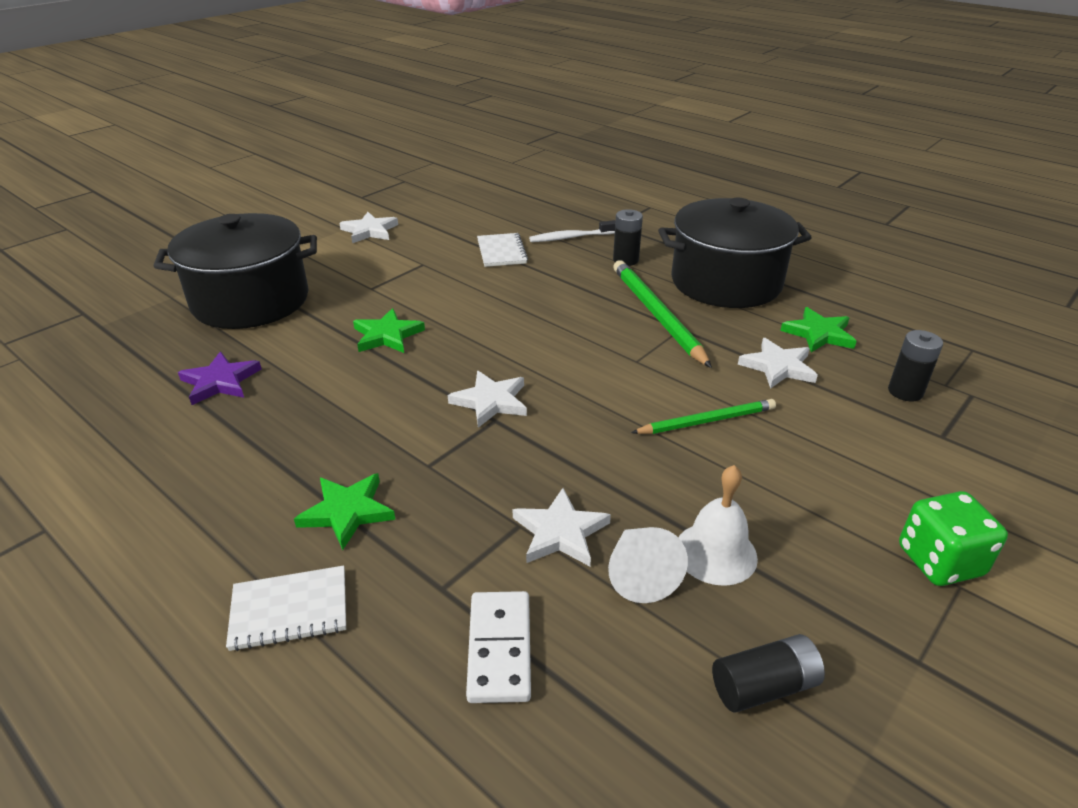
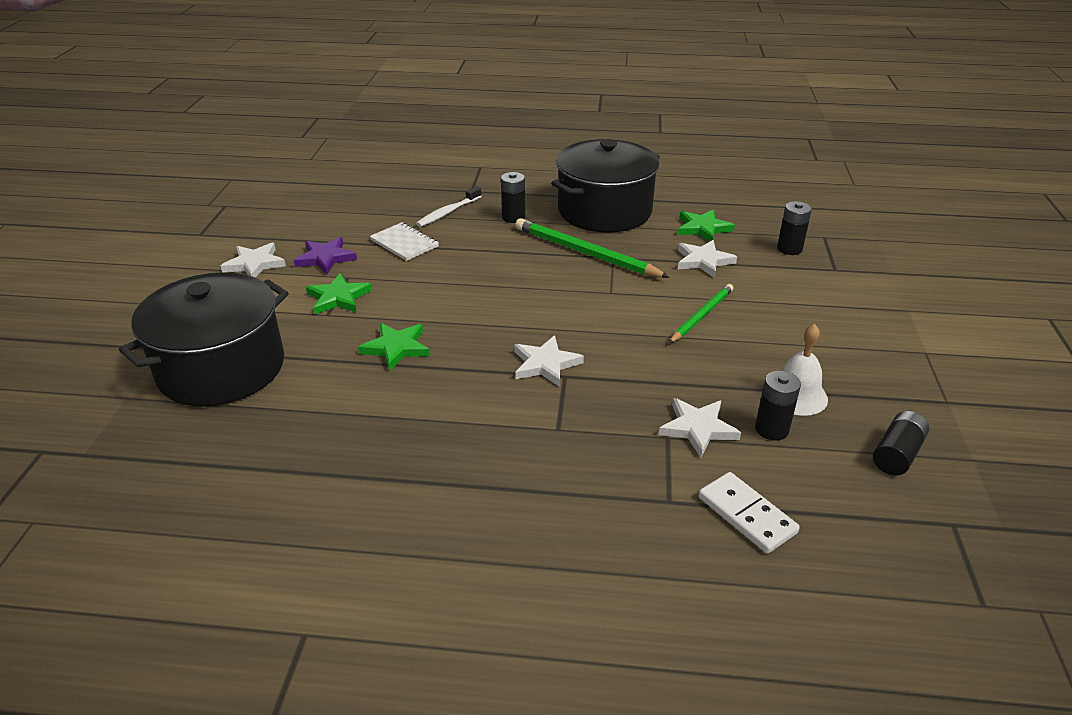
camera: 35 degrees left, 0 degrees up
(220, 381) = (295, 447): purple star -> purple star (325, 258)
(289, 610) = (588, 571): white notebook -> none
(347, 512) = (542, 489): green star -> green star (338, 298)
(640, 574) = (771, 429): white cone -> black battery
(939, 561) = (904, 343): green dice -> none

